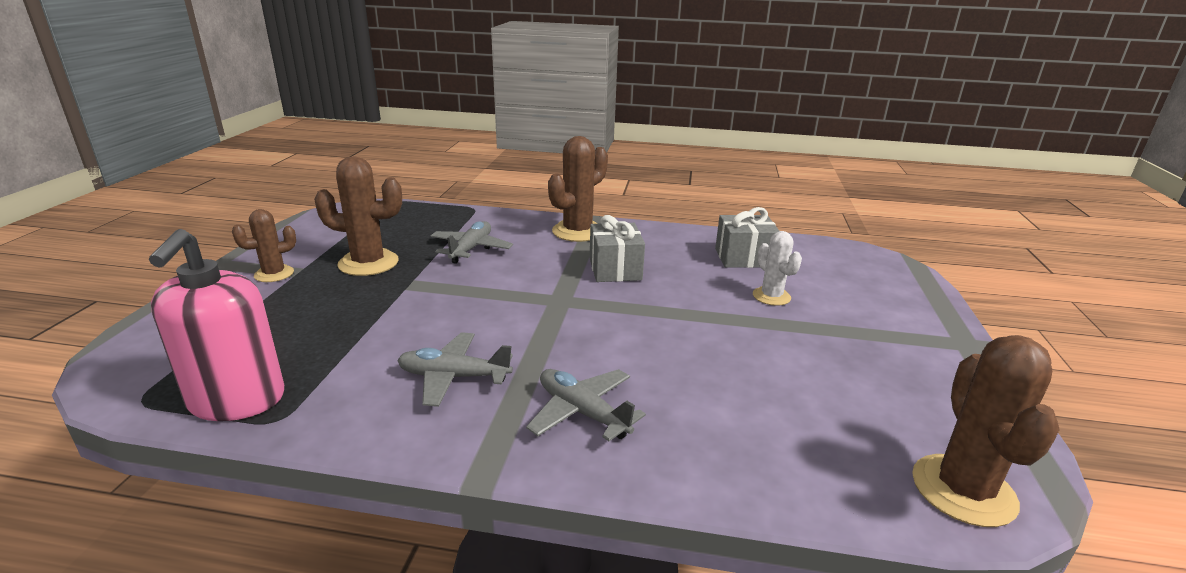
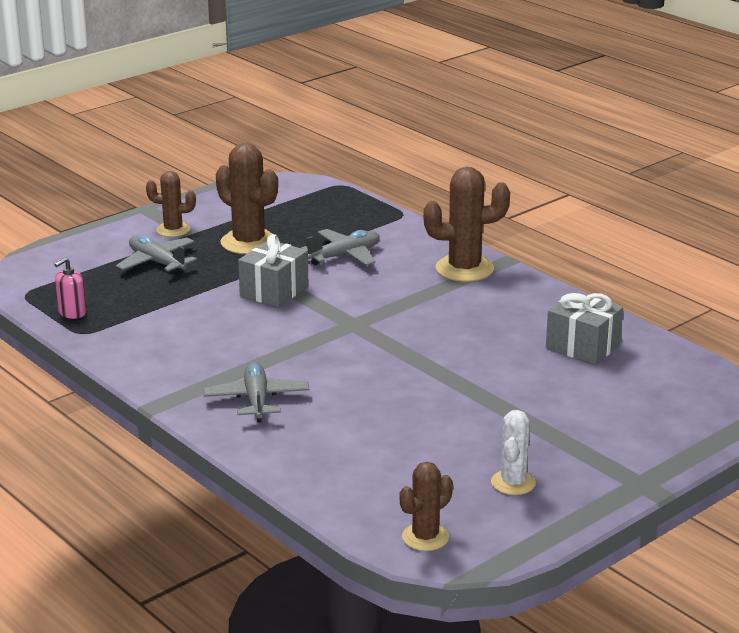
camera: 40 degrees right, 0 degrees up
(236, 400) = (72, 313): pink soap dispenser -> pink soap dispenser, size x0.45
(454, 377) = (206, 348): grey plane -> grey plane (157, 263)
(615, 269) = (440, 315): grey gift -> grey gift (274, 291)
(771, 296) = (539, 386): white cactus -> white cactus (513, 483)
(963, 490) = (425, 537): brown cactus -> brown cactus, size x0.61

